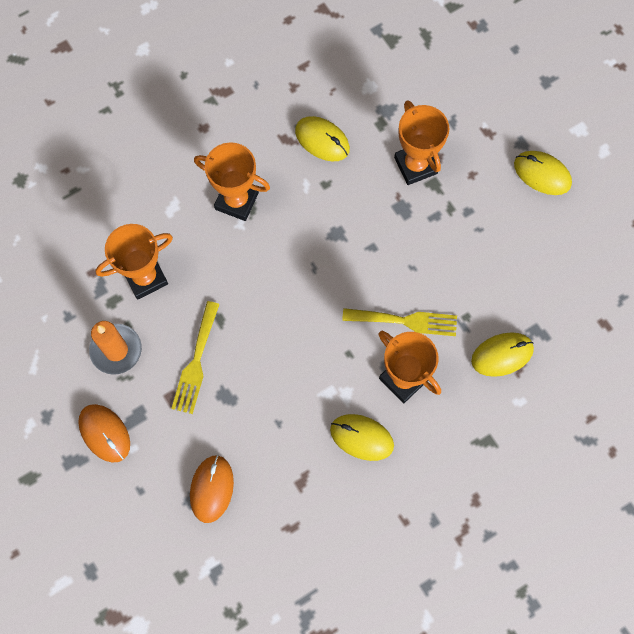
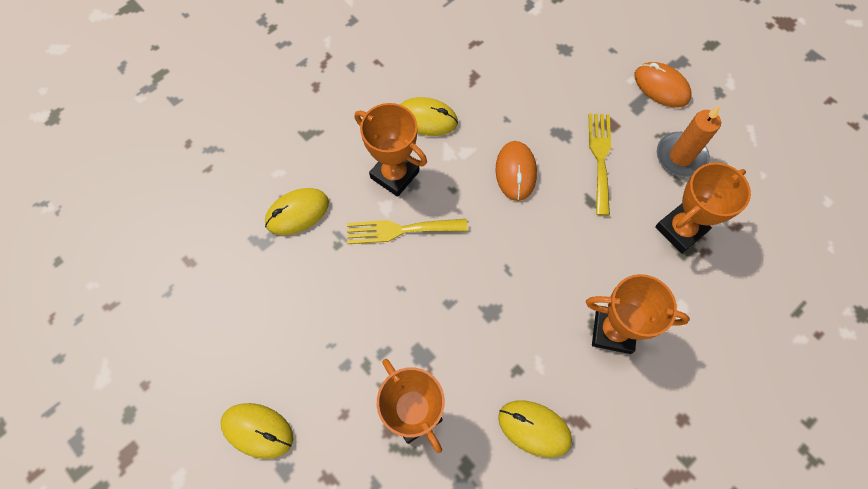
camera: 170 degrees right, 5 degrees down
(212, 489) = (551, 60): orange mouse -> orange mouse (515, 172)

